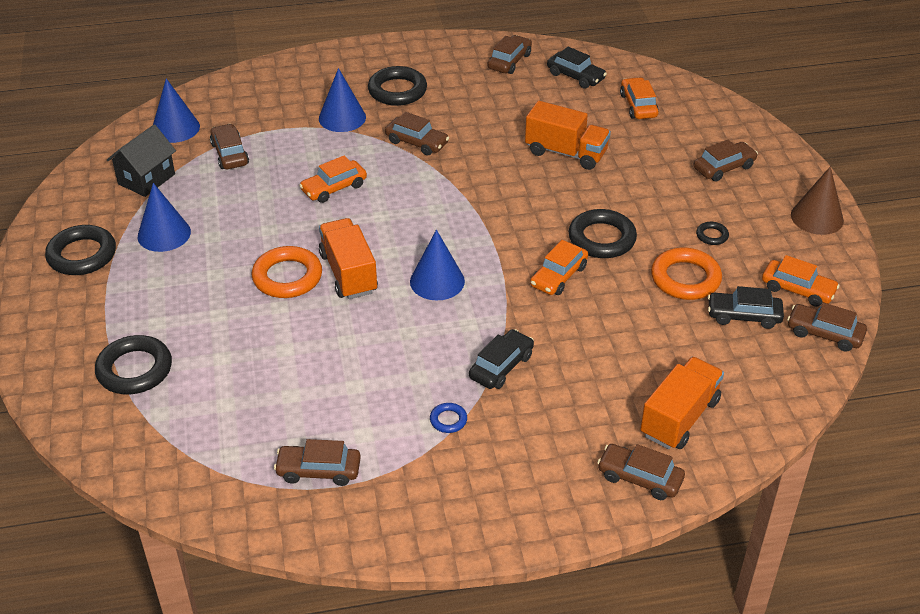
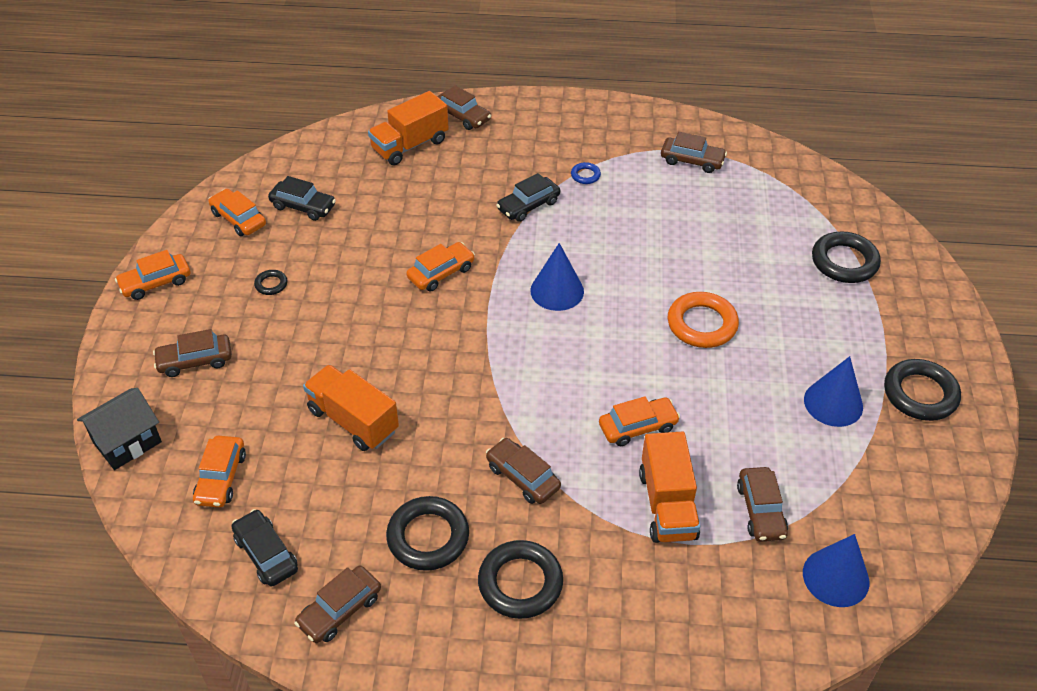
camera: 165 degrees left, 5 degrees up
(146, 179) = (863, 490): black house -> black house (127, 442)
(342, 118) = (607, 545): blue cone -> none
(348, 273) = (640, 316): orange truck -> orange truck (667, 505)
(602, 238) = (378, 303): black ring -> black ring (428, 537)
(685, 278) = (328, 248): orange ring -> none
(817, 217) = (155, 283): brown cone -> orange car
(824, 333) = (250, 180): brown car -> none

